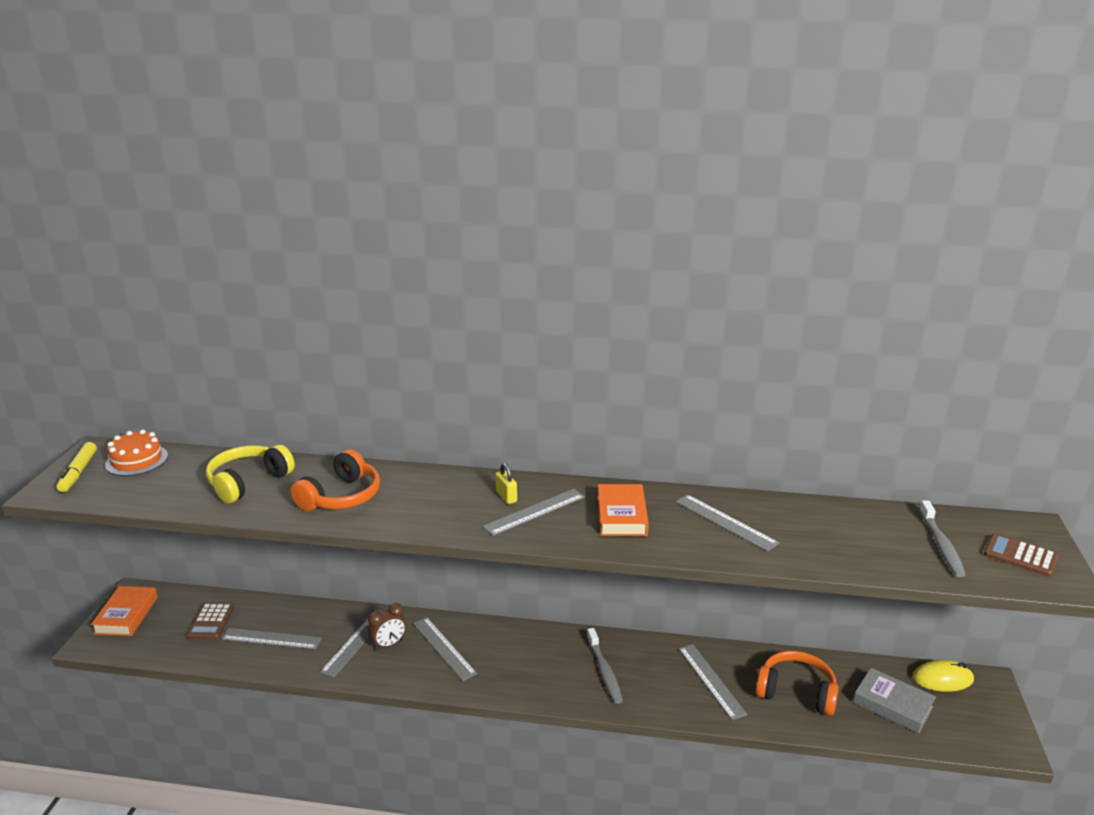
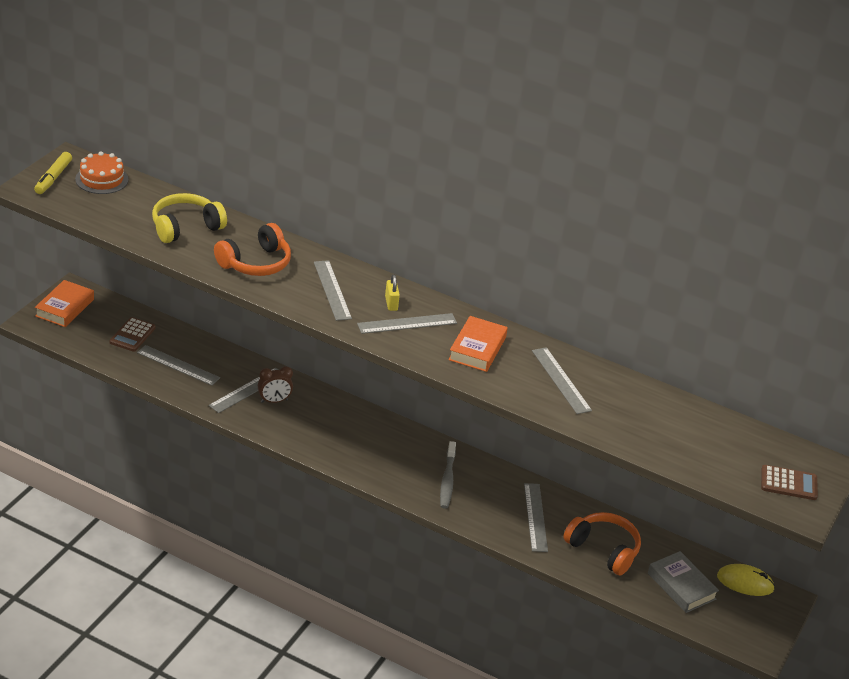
camera: 15 degrees right, 10 degrees up
(444, 648) = (319, 418): grey ruler -> grey ruler (332, 290)
(941, 545) = (729, 454): grey toothbrush -> none
(1020, 556) = (788, 483): brown calculator -> brown calculator turned 135 degrees clockwise

